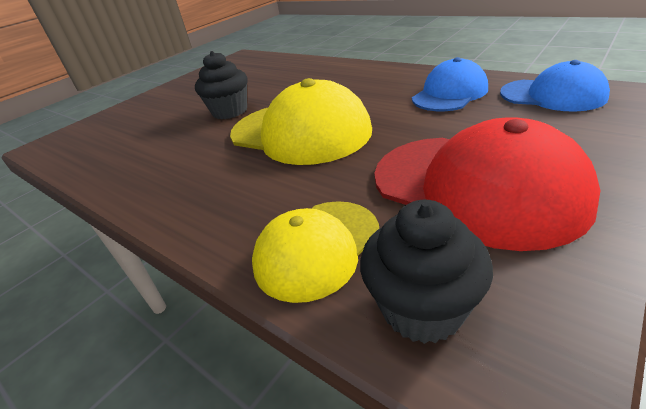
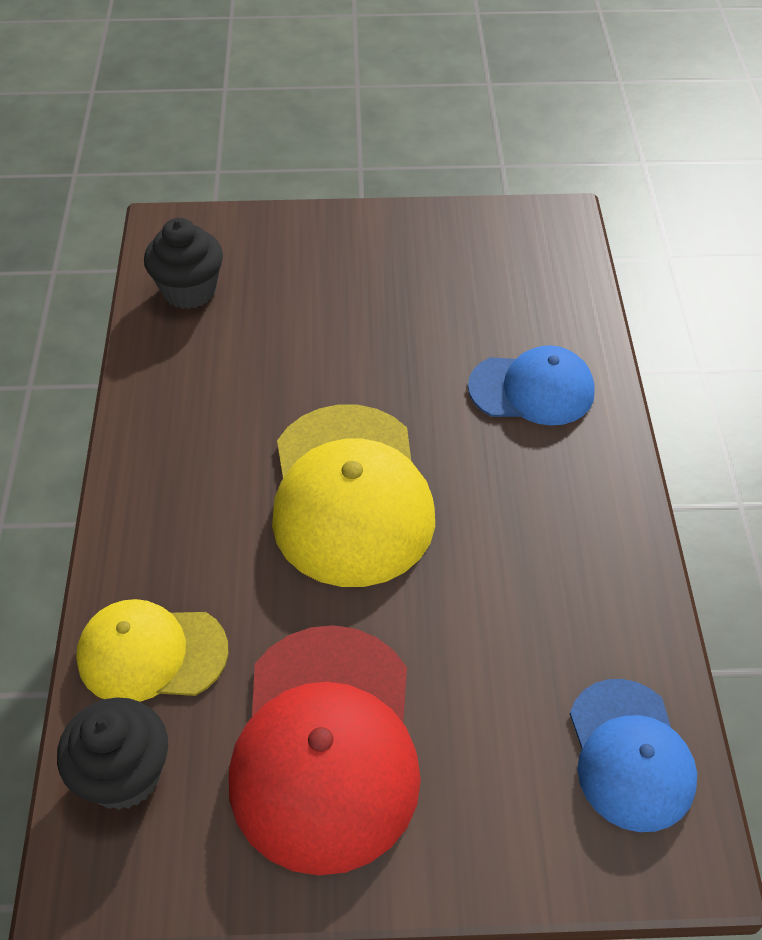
camera: 45 degrees right, 15 degrees up
(230, 111) = (360, 366): black cupcake -> black cupcake (189, 290)
(449, 93) = (565, 617): blue cap -> blue cap (532, 389)

